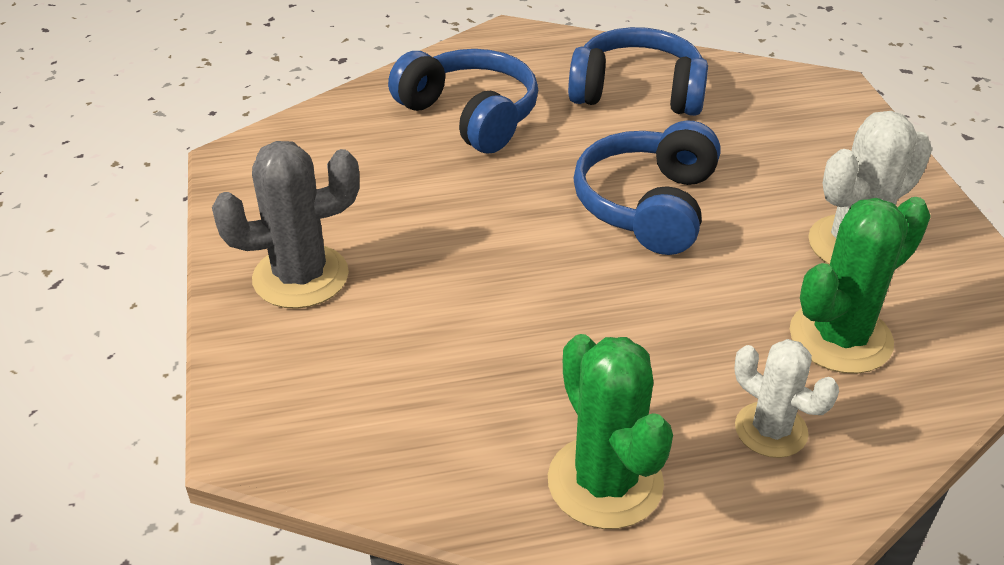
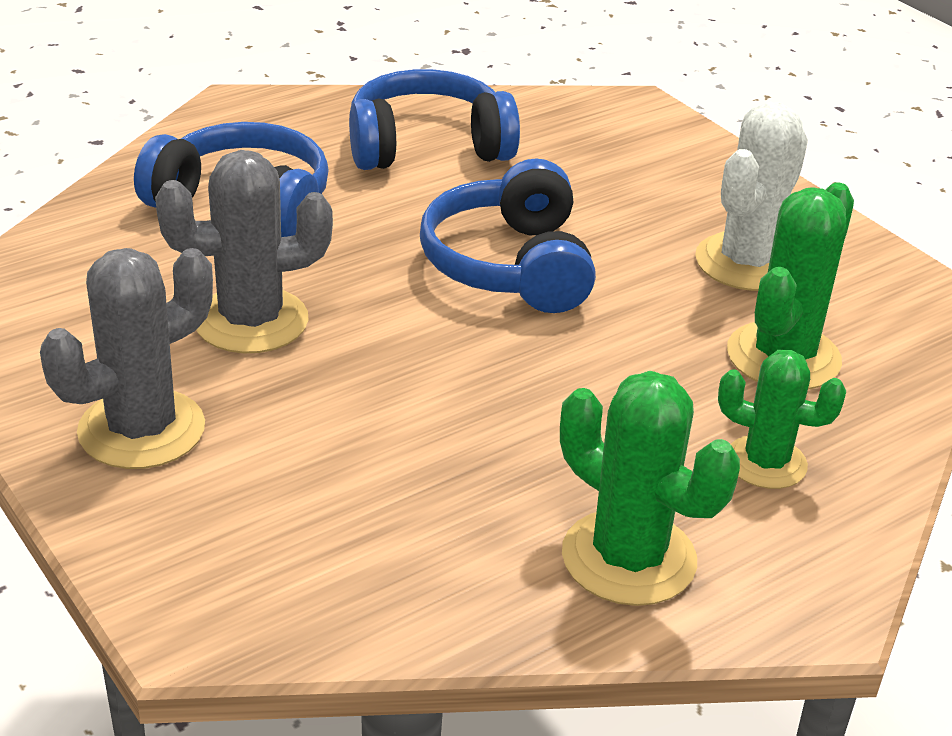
camera: 25 degrees left, 5 degrees down
(424, 209) = (251, 321): none -> grey cactus
(771, 430) = (766, 463): white cactus -> green cactus

